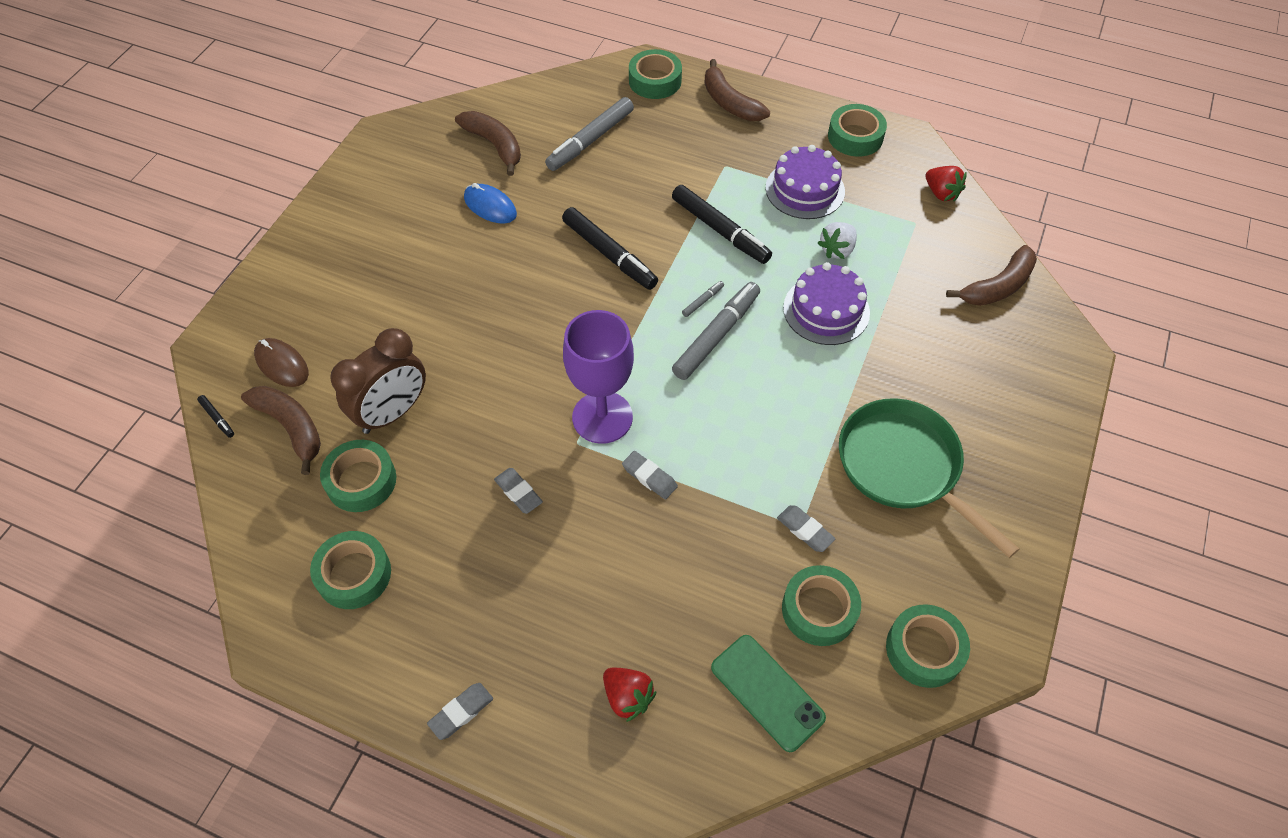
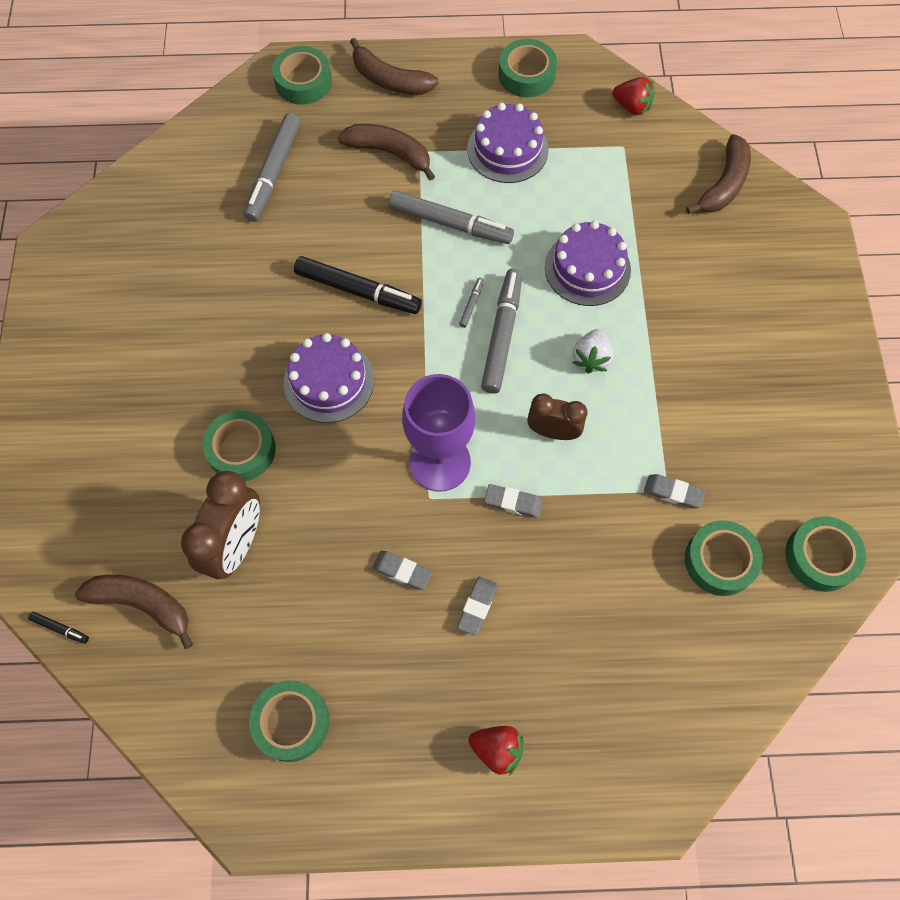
camera: 25 degrees left, 10 degrees up
(282, 364) = (93, 543): brown mouse -> none
(361, 481) = (245, 627): green tape -> green tape (241, 450)
(461, 712) = (464, 803): grey eraser -> grey eraser (477, 606)
(490, 206) = (211, 285): blue mouse -> none
(494, 145) = (178, 215): brown banana -> brown banana (390, 153)
(544, 315) = (329, 381): none -> purple cake
(628, 697) = (601, 717): red strawberry -> red strawberry (497, 749)
(719, 433) = (553, 432): none -> brown clock
(720, 230) = (450, 224): black marker -> grey marker
(767, 692) = (714, 656): green phone -> none
(837, 250) = (567, 202): white strawberry -> white strawberry (591, 358)
(904, 467) = (727, 395): green pan -> none

